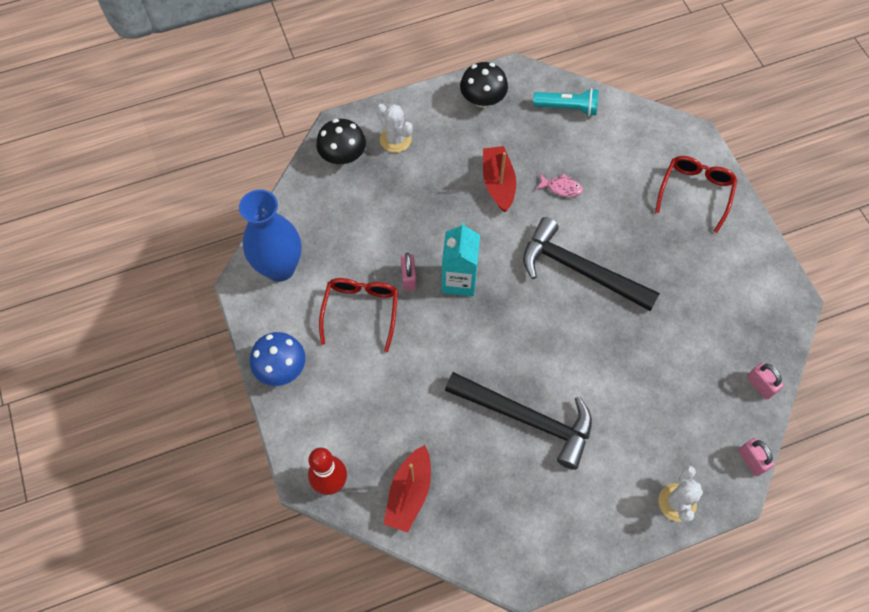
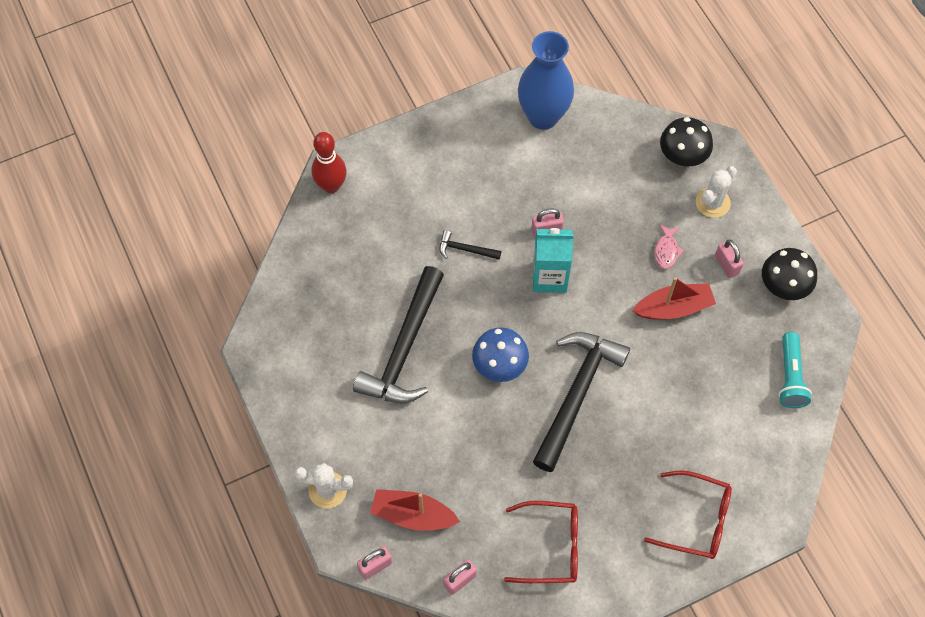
camera: 85 degrees right, 0 degrees up
(281, 368) = (438, 132): blue mushroom -> blue mushroom (499, 365)
(361, 311) = (505, 191): red glasses -> red glasses (551, 546)
(409, 493) = (325, 250): red boat -> red boat (413, 515)
(422, 353) = (465, 249): none -> black hammer
(459, 138) = (726, 265): none -> pink padlock
(561, 188) = (678, 373): pink fish -> pink fish (666, 251)

